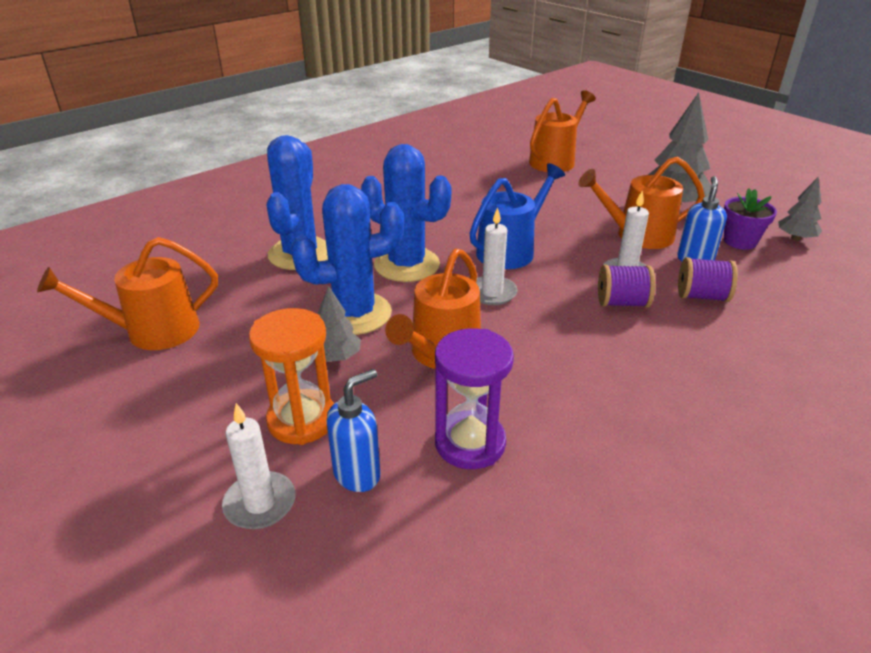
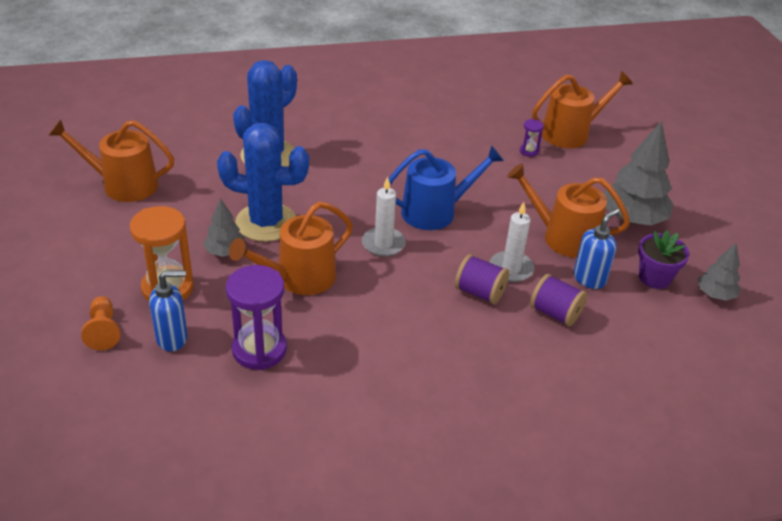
camera: 25 degrees right, 5 degrees up
(260, 503) = (103, 331): white candle -> orange pawn
(407, 265) = (340, 194): blue cactus -> none
(537, 182) = (529, 151): none -> purple hourglass

